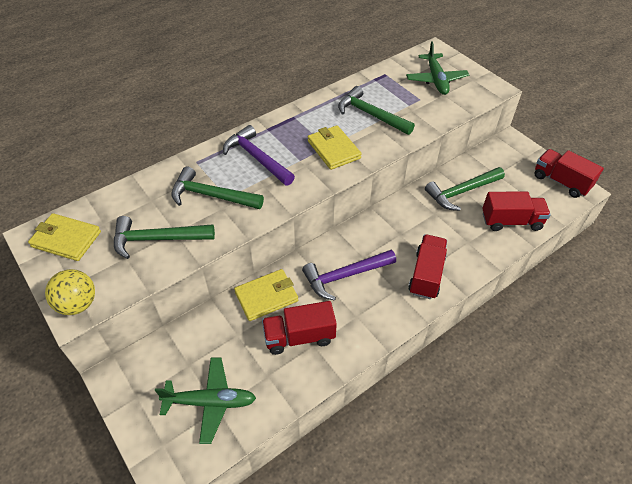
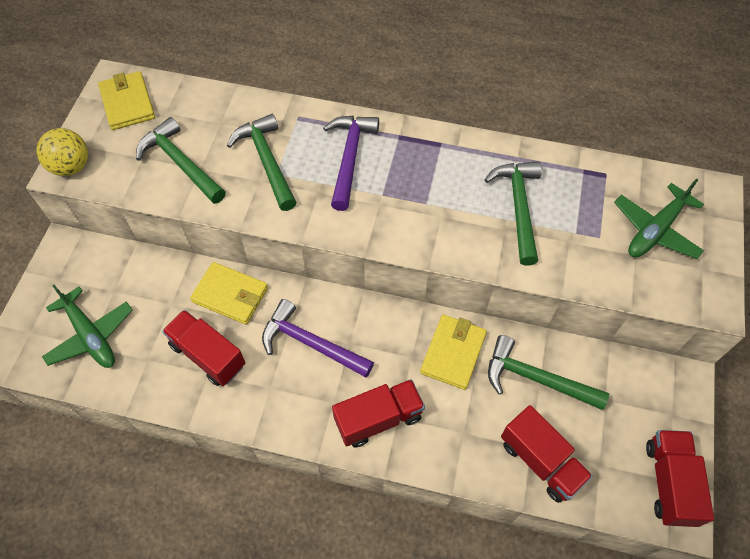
camera: 50 degrees right, 10 degrees up
(333, 149) = (427, 212): yellow wallet -> yellow wallet (453, 353)

